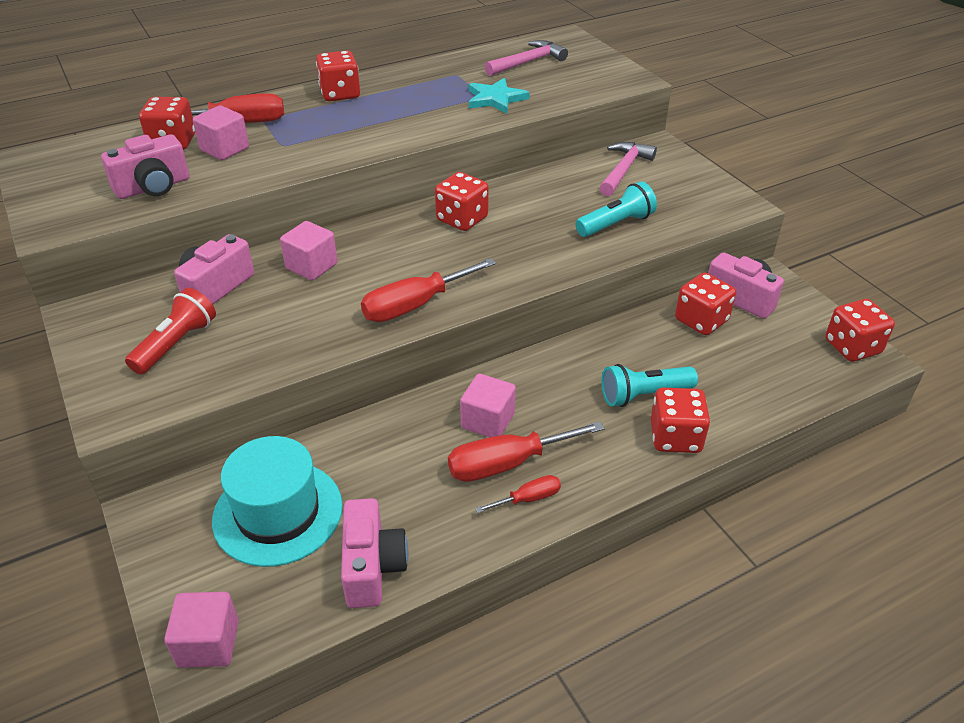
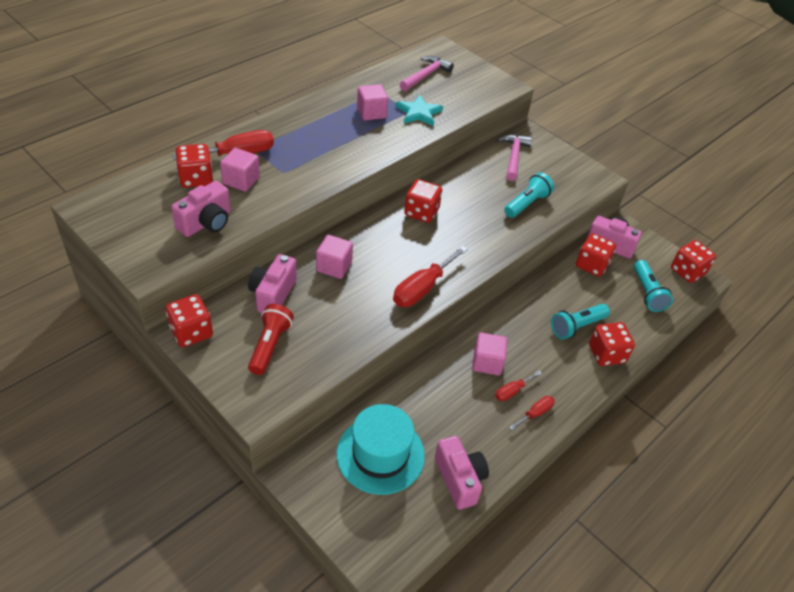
camera: 20 degrees left, 5 degrees up
(208, 643) = (380, 552): pink cube -> pink cube (371, 113)
(340, 94) = (301, 118): red dice -> red dice (191, 332)
(507, 464) = (512, 391): red screwdriver -> red screwdriver, size x0.53
(774, 366) = (647, 293): none -> turquoise flashlight

